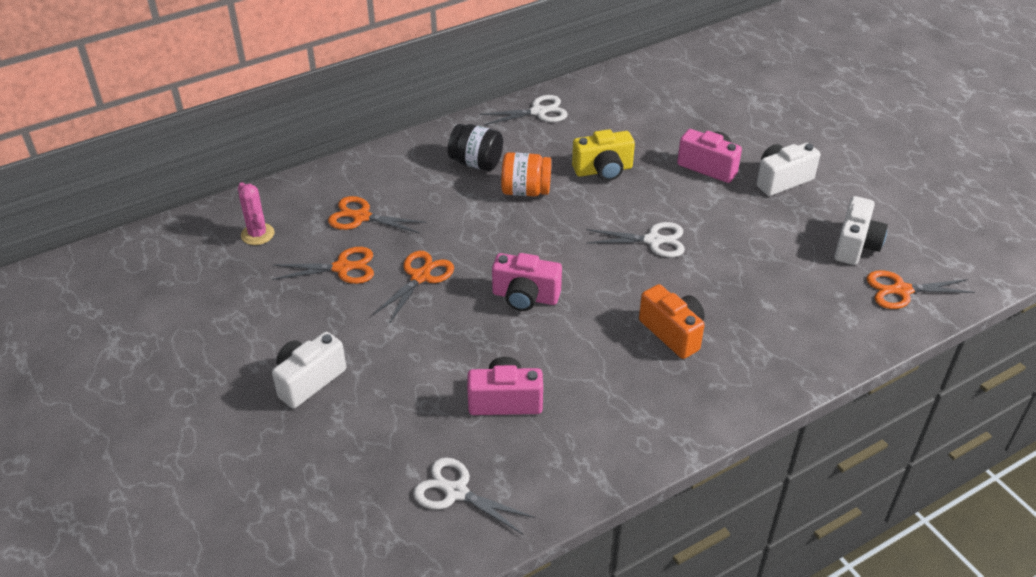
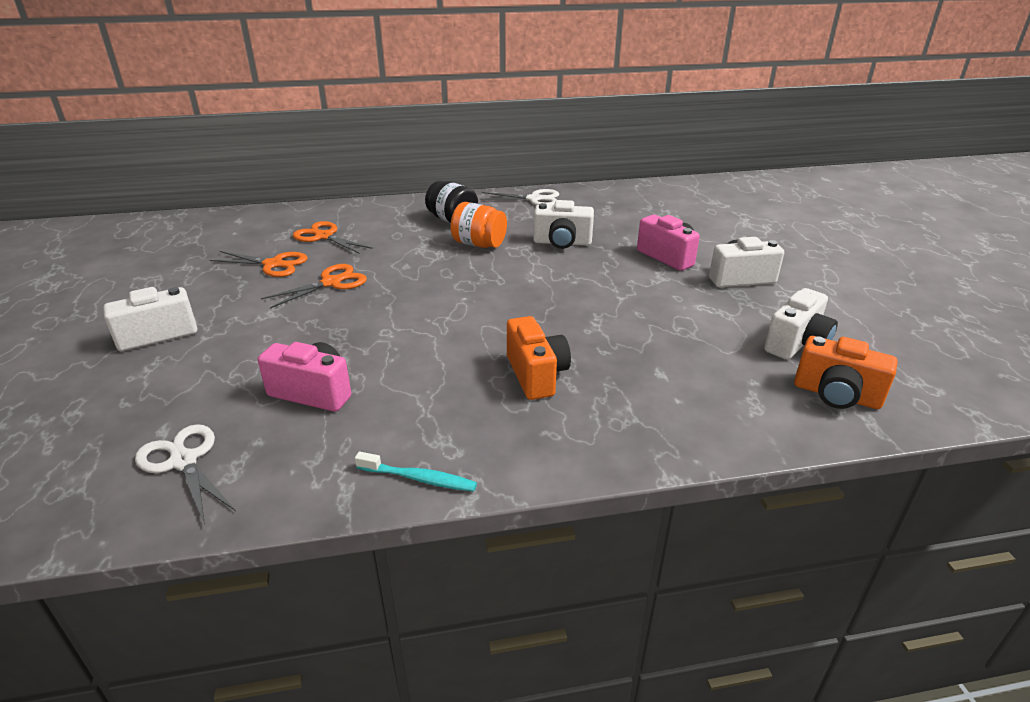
camera: 20 degrees right, 10 degrees down
(257, 234) = (232, 232): pink cactus -> none
(525, 297) = (411, 315): pink camera -> none
(603, 170) = (562, 243): yellow camera -> white camera
(646, 451) = (419, 478): none -> turquoise toothbrush
(653, 240) = (572, 298): white scissors -> none
(901, 290) = (836, 395): orange scissors -> orange camera

